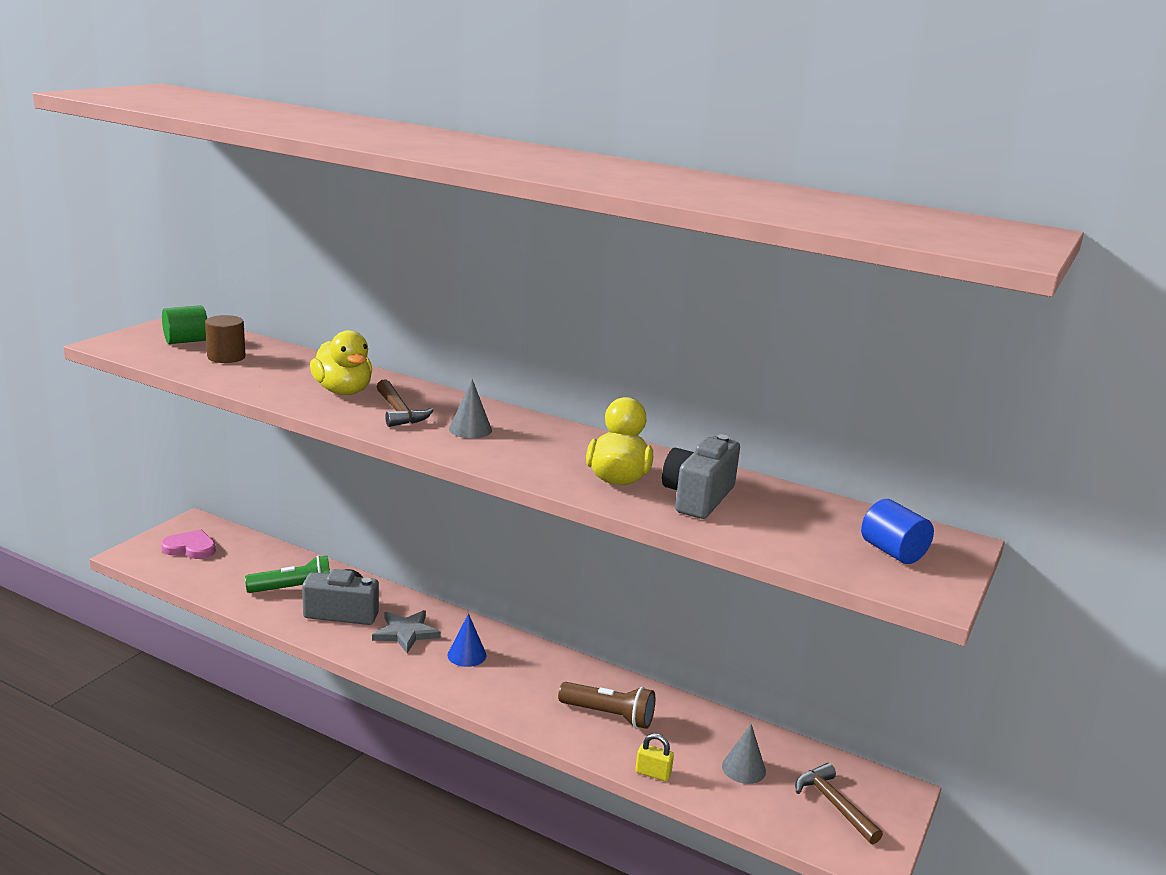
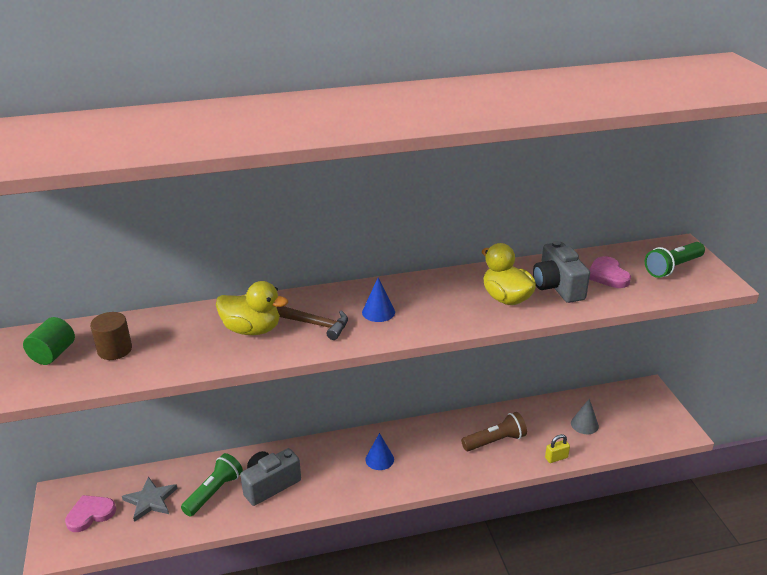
camera: 40 degrees left, 10 degrees up
(406, 633) = (326, 470): grey star -> grey star (150, 500)
(470, 429) = (378, 312): grey cone -> blue cone
(785, 518) = (607, 275): none -> pink heart
(834, 804) = (637, 415): brown hammer -> none
(892, 552) = (673, 268): blue cylinder -> green flashlight

